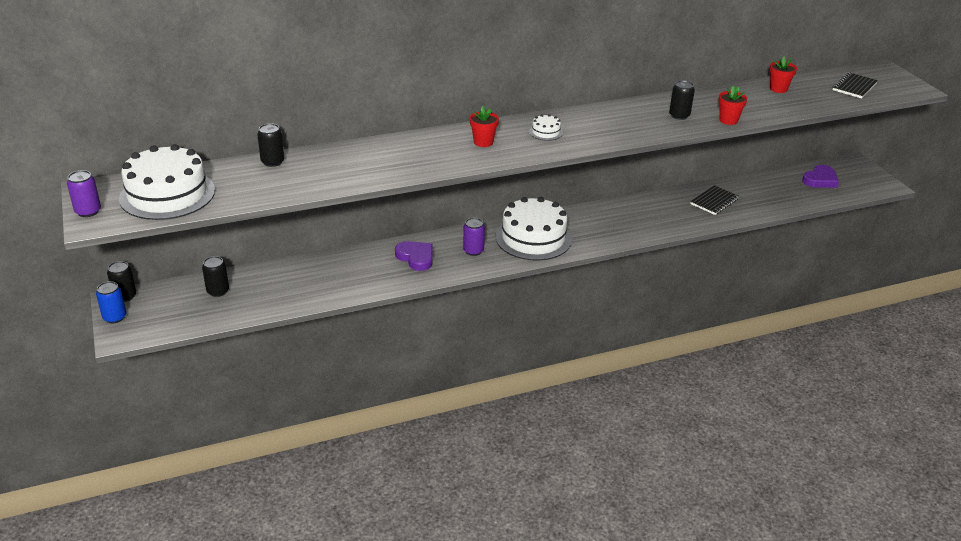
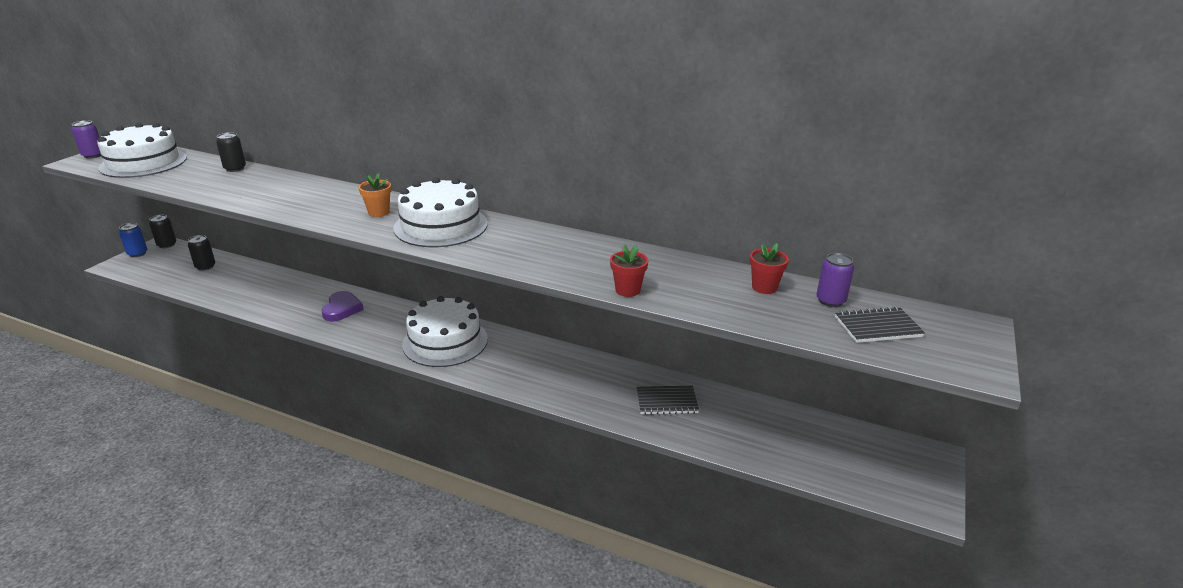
camera: 45 degrees right, 5 degrees down
(473, 251) = (385, 326): purple can -> purple can (830, 301)
(483, 142) = (379, 212): red flower pot -> orange flower pot
(545, 132) = (441, 226): white cake -> white cake, size x2.43
(679, 115) = (588, 264): black can -> none
(820, 180) = (841, 449): purple heart -> none

